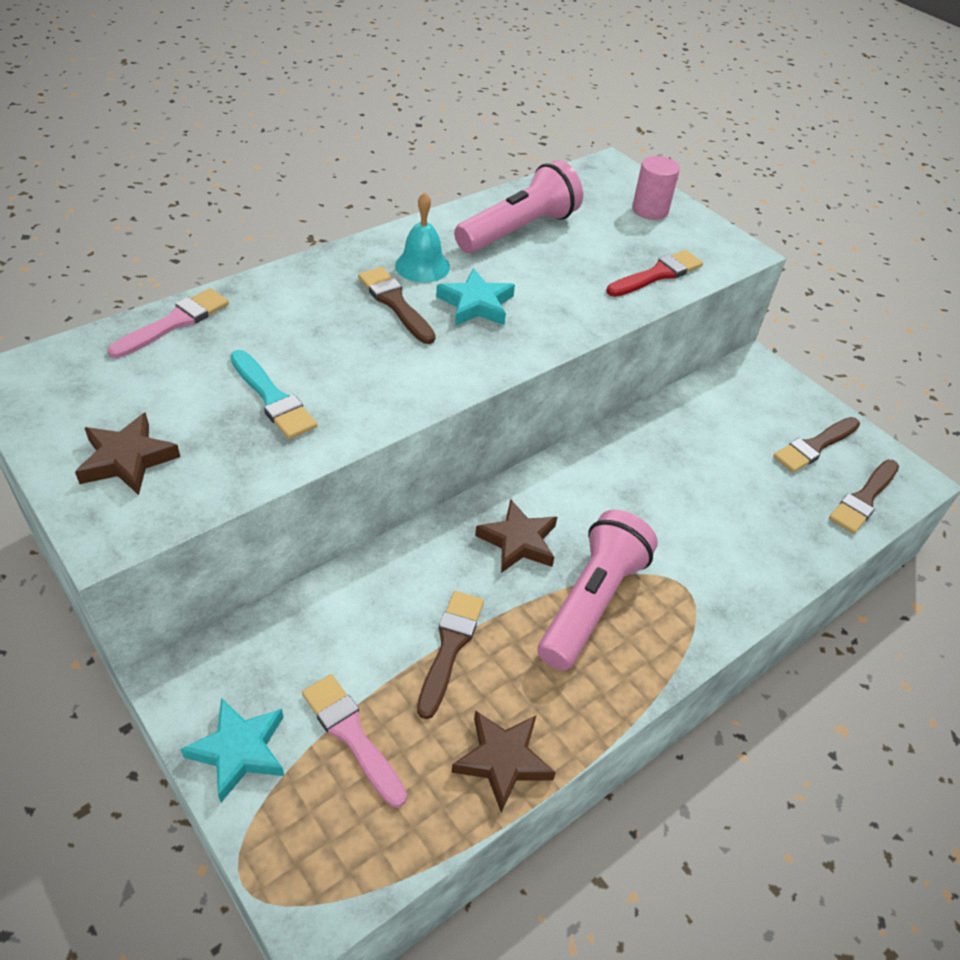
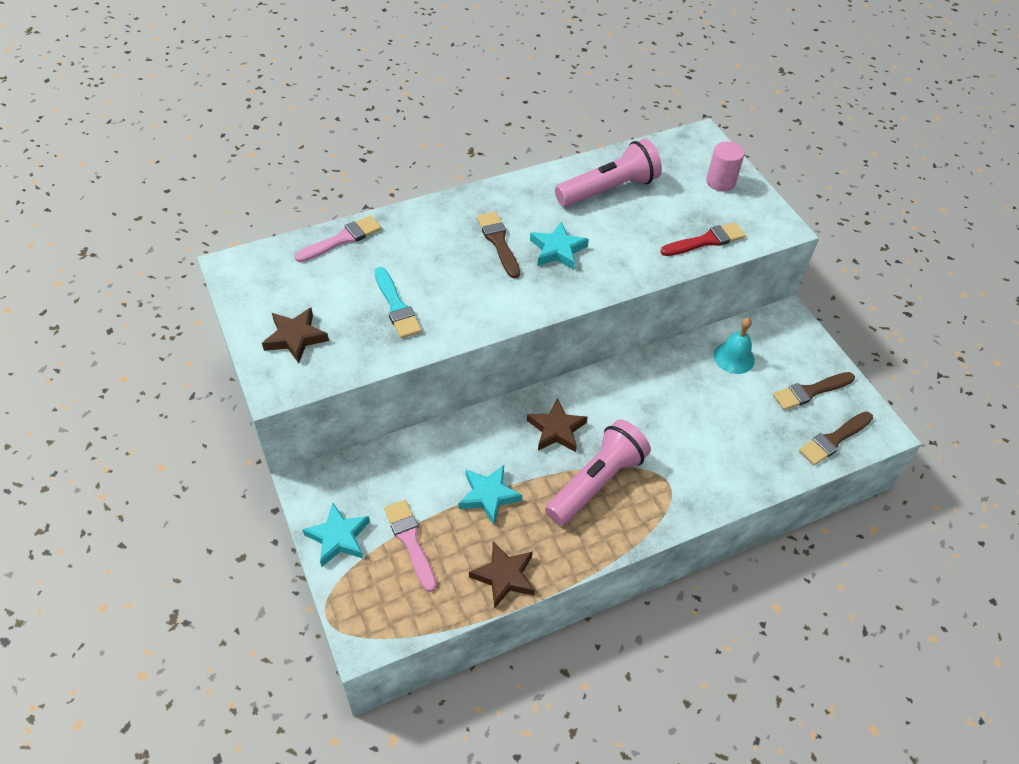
camera: 15 degrees right, 5 degrees up
(422, 266) = (526, 213): turquoise bell -> turquoise bell (734, 357)
(450, 647) = (488, 496): brown brush -> turquoise star

